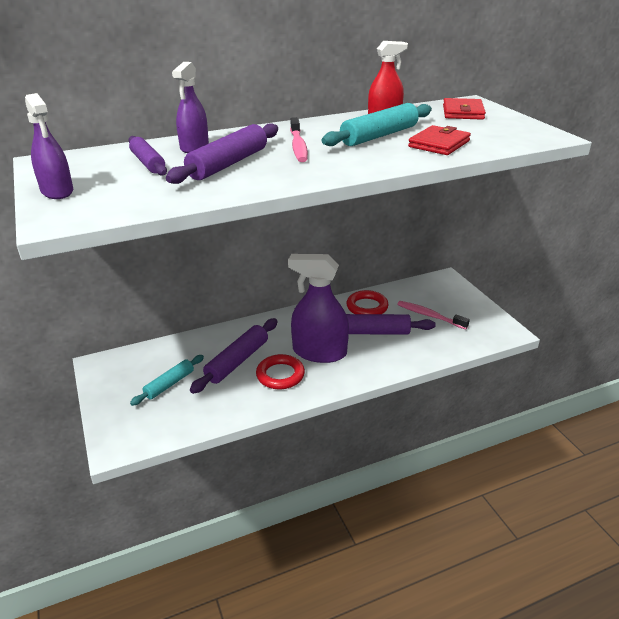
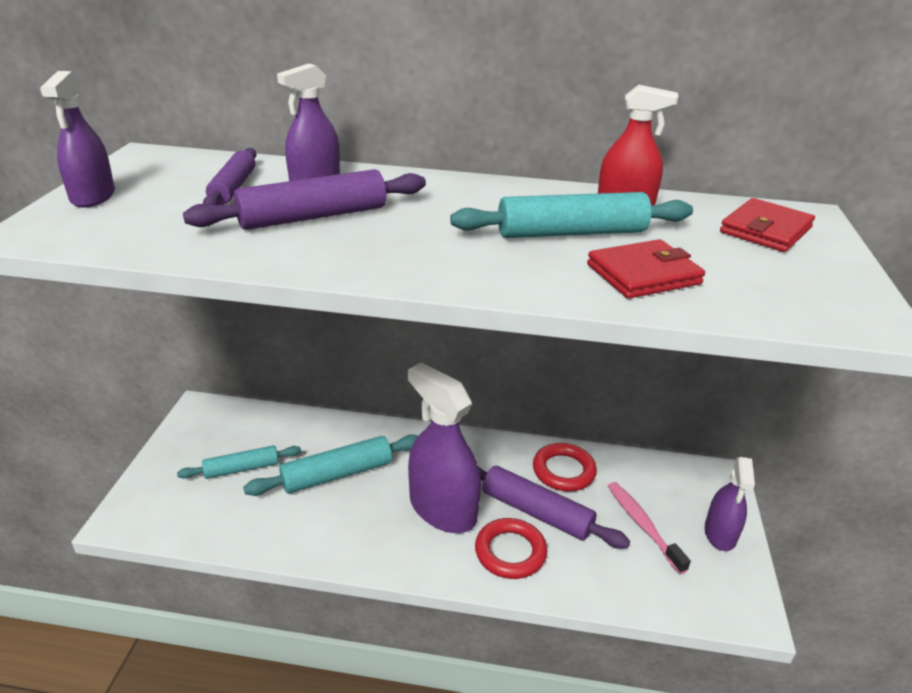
camera: 30 degrees right, 0 degrees up
(237, 361) = (337, 474): purple rolling pin -> turquoise rolling pin
(280, 375) = (367, 518): red ring -> red ring (510, 552)
(298, 146) = (436, 217): pink toothbrush -> none
(468, 304) = (720, 534): none -> purple spray bottle

